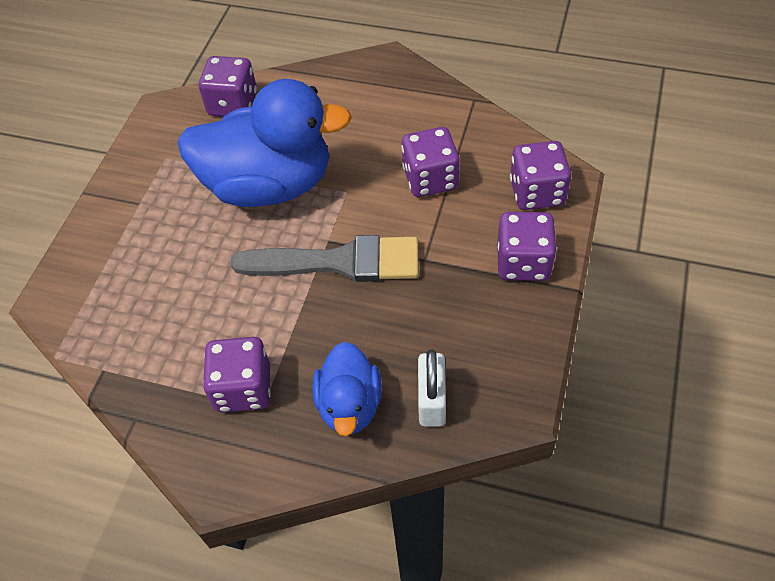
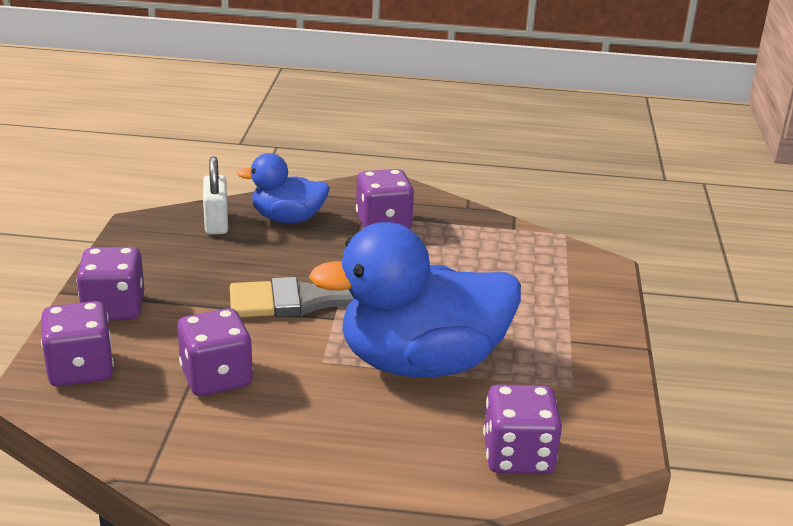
camera: 165 degrees right, 25 degrees down
(349, 405) = (288, 218): blue duck -> blue duck turned 75 degrees counterclockwise

